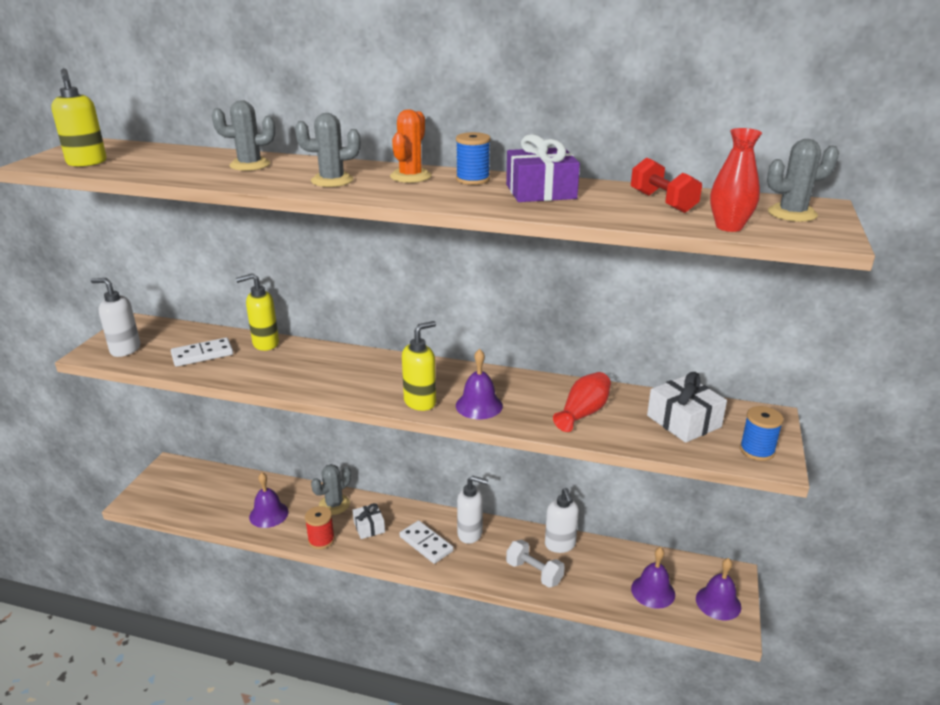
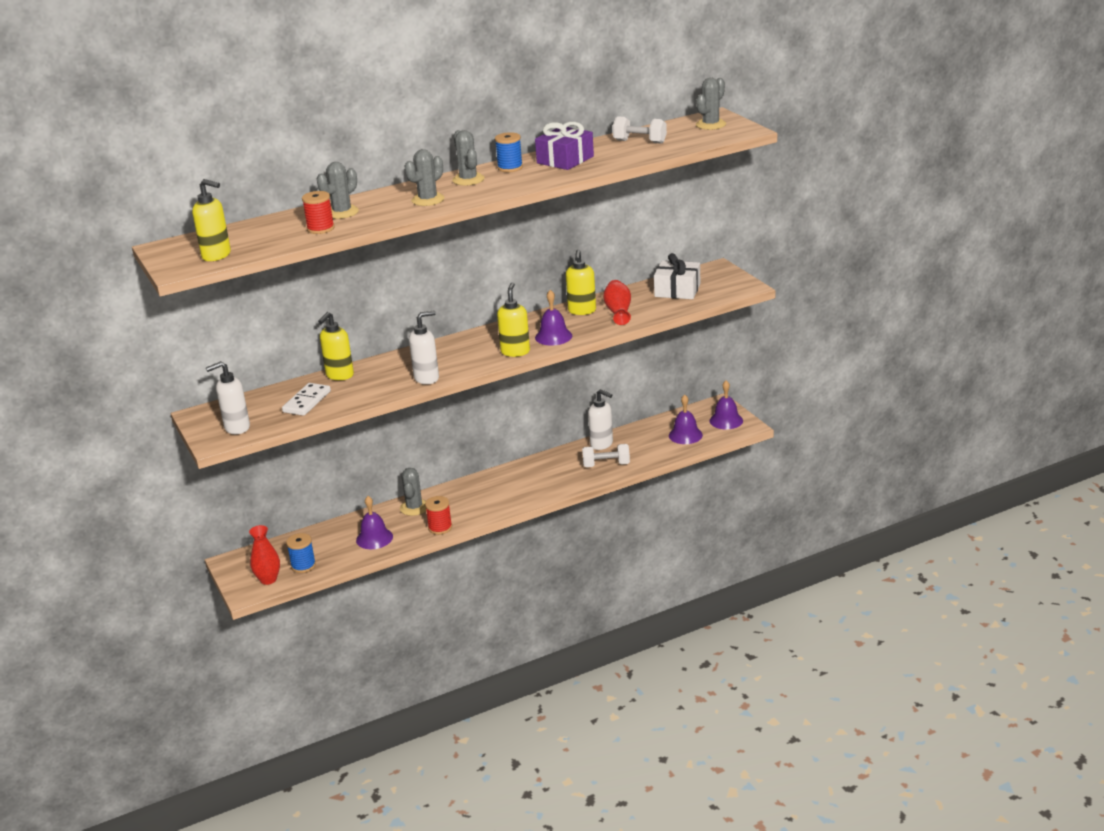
camera: 40 degrees left, 0 degrees up
(198, 171) = (320, 229): none -> red spool
(369, 527) = (462, 504): white gift -> none
(410, 176) = (468, 180): orange cactus -> grey cactus
(426, 544) = (516, 490): white domino -> none
(470, 534) = (536, 470): white soap dispenser -> white soap dispenser (427, 378)
(550, 391) = (582, 311): none -> yellow soap dispenser
(662, 202) = (640, 142): red dumbbell -> white dumbbell
(729, 227) = (695, 142): red vase -> red vase (268, 579)
(757, 450) = (732, 286): blue spool -> blue spool (303, 566)

